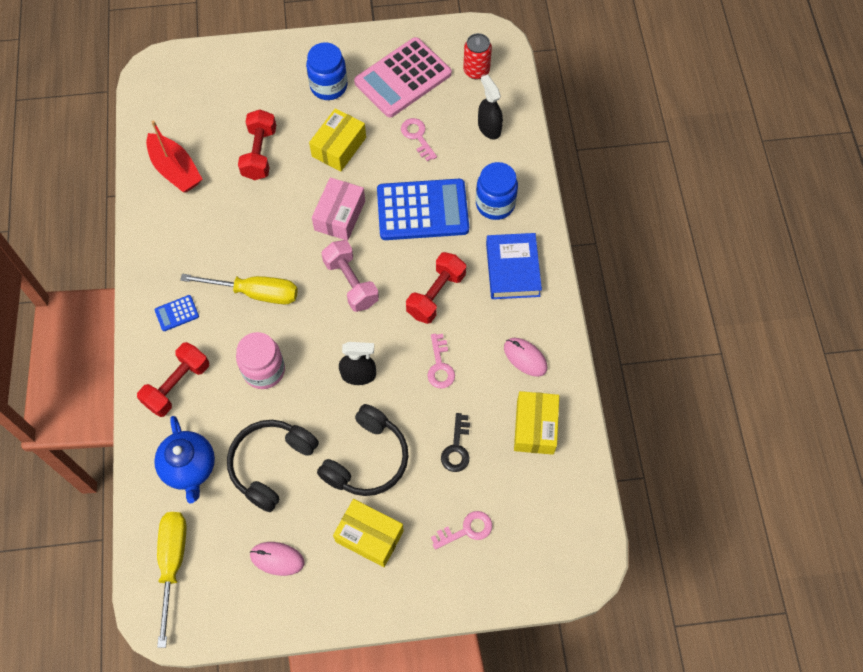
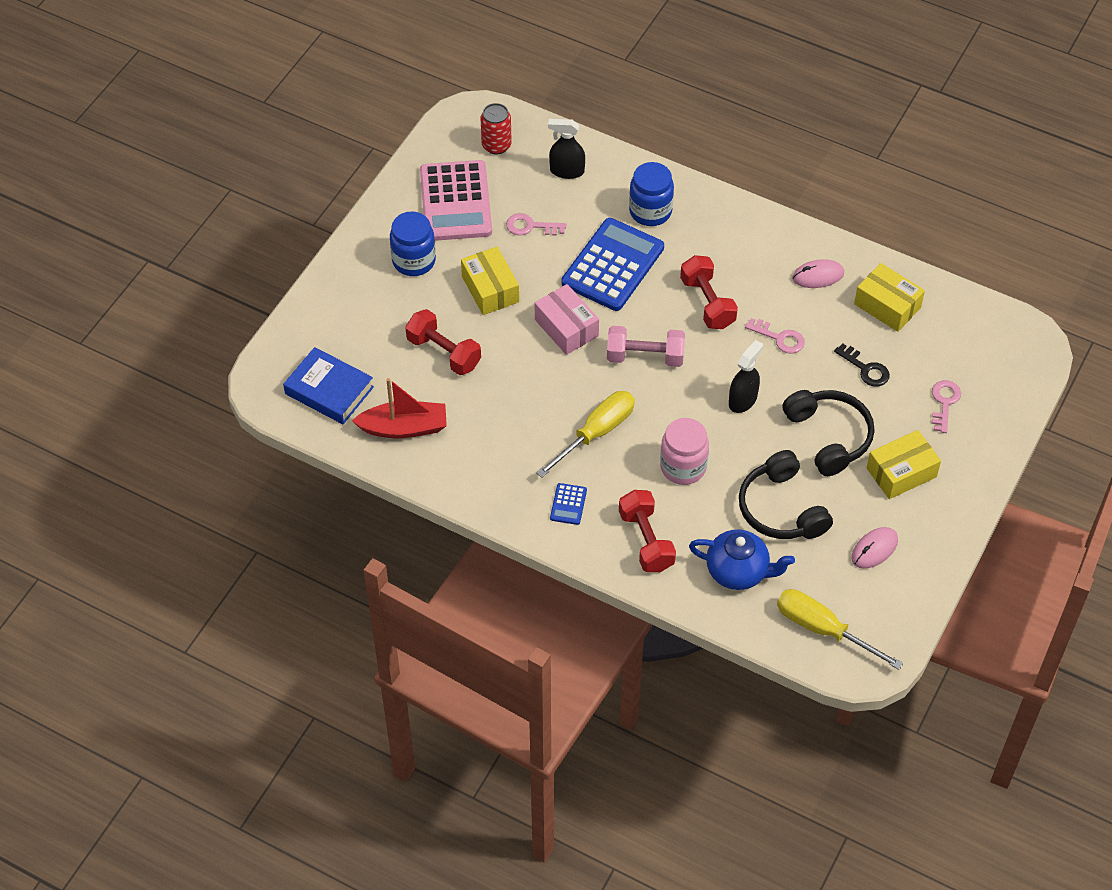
camera: 55 degrees left, 10 degrees down
(512, 269) = (726, 236): blue book -> blue book (329, 390)

